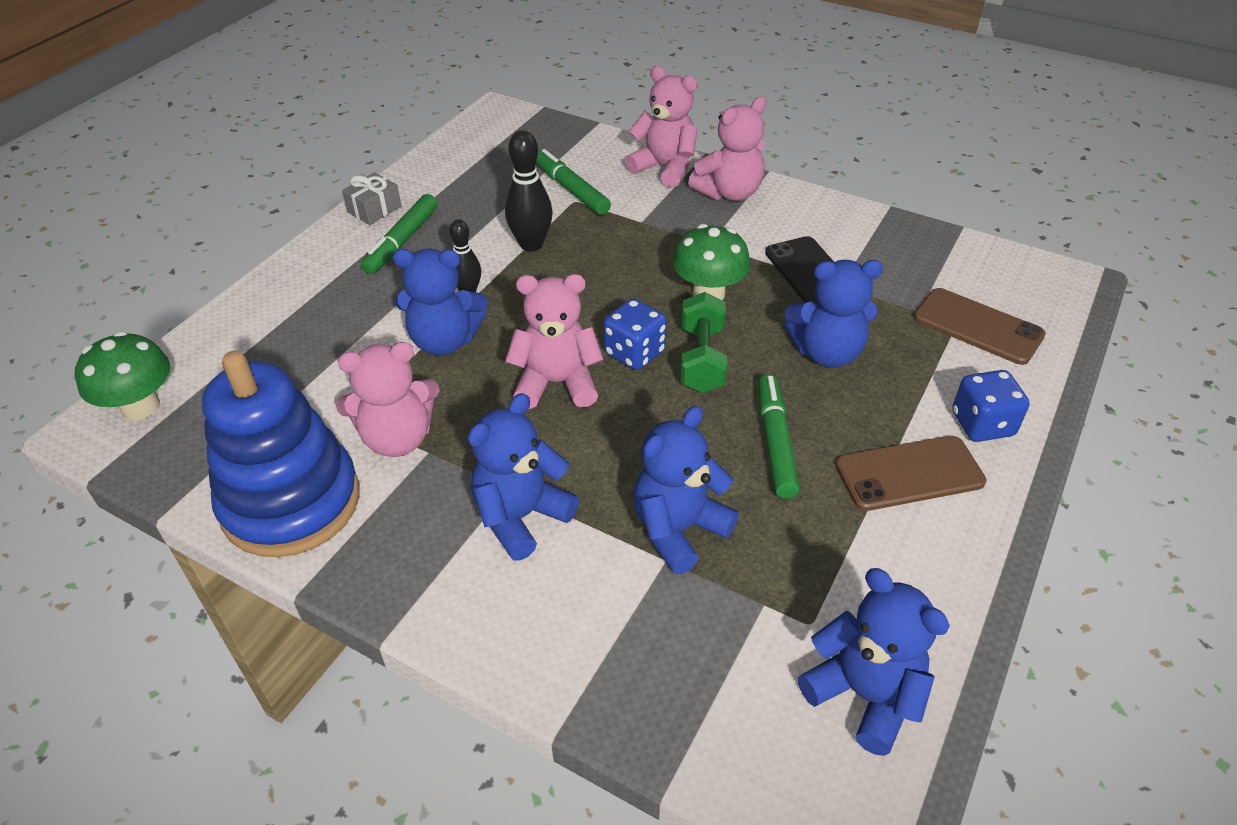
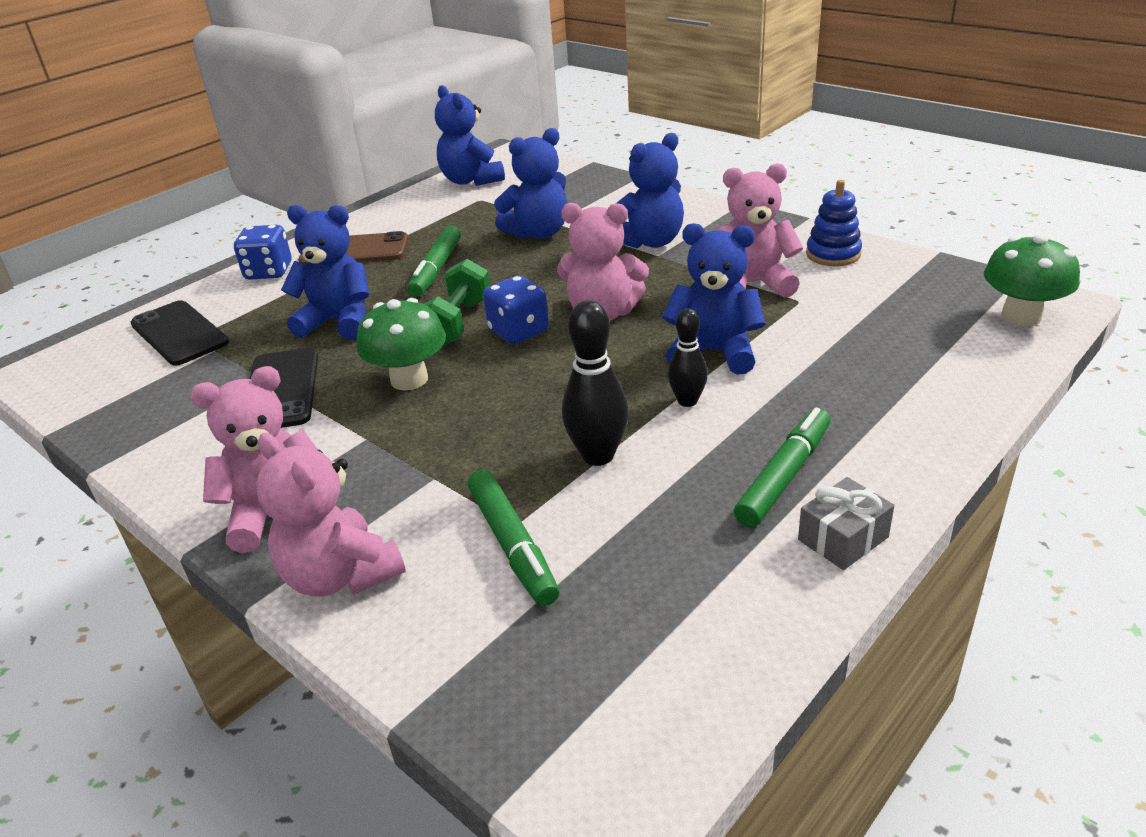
camera: 165 degrees left, 10 degrees down
(291, 502) = (833, 254): blue stacking toy -> blue stacking toy, size x0.48
(978, 326) = (179, 333): brown phone -> black phone

